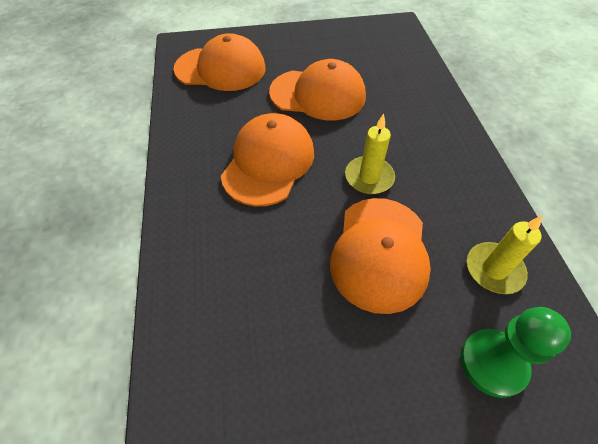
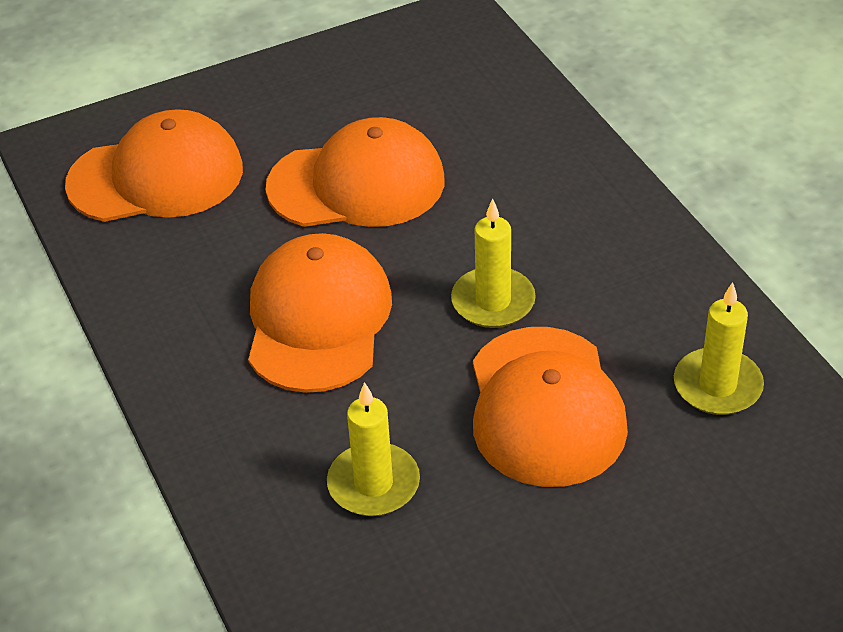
camera: 15 degrees left, 10 degrees down
(259, 275) = (373, 484): none -> yellow candle
(493, 363) = (740, 502): green pawn -> none

